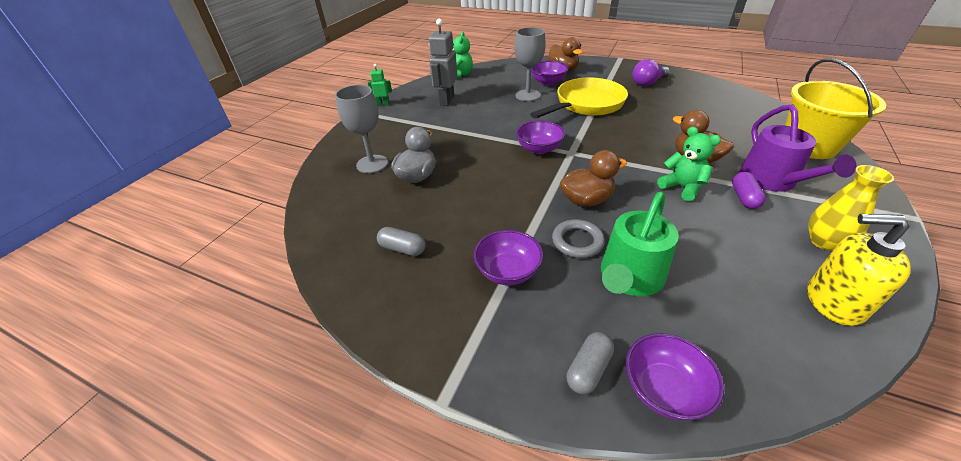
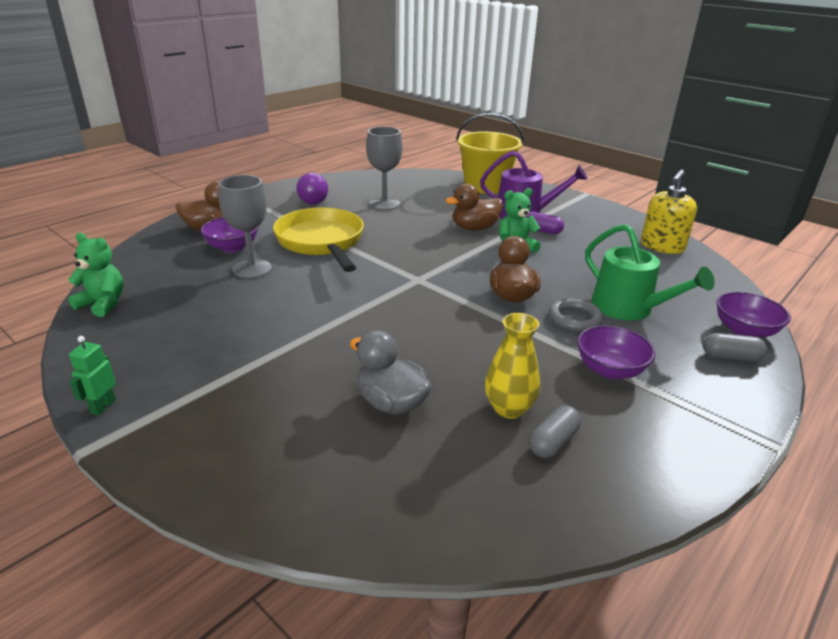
camera: 75 degrees left, 10 degrees down
(372, 164) = (319, 447): grey goblet -> grey goblet (384, 204)
(446, 100) = (181, 335): grey robot -> none
(539, 149) = (395, 296): purple bowl -> none
(588, 369) = (730, 357): grey capsule -> grey capsule turned 45 degrees counterclockwise
(823, 242) = (603, 226): yellow vase -> yellow vase (509, 408)

